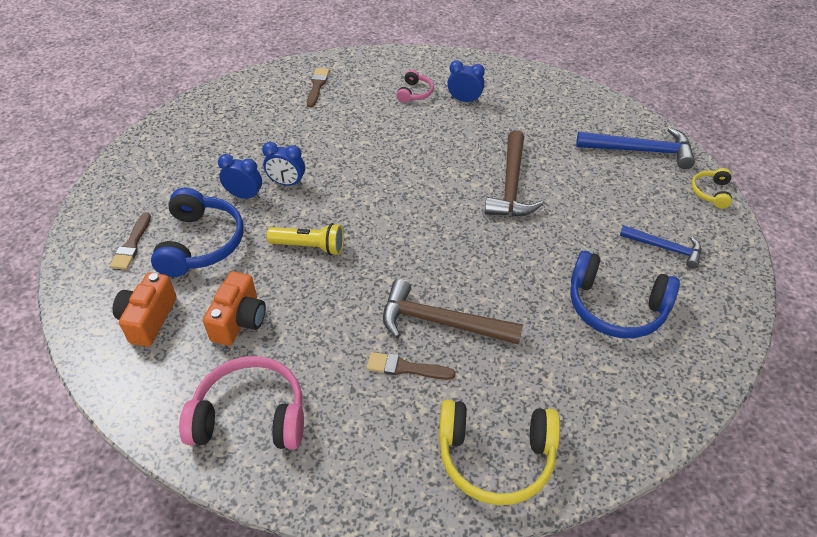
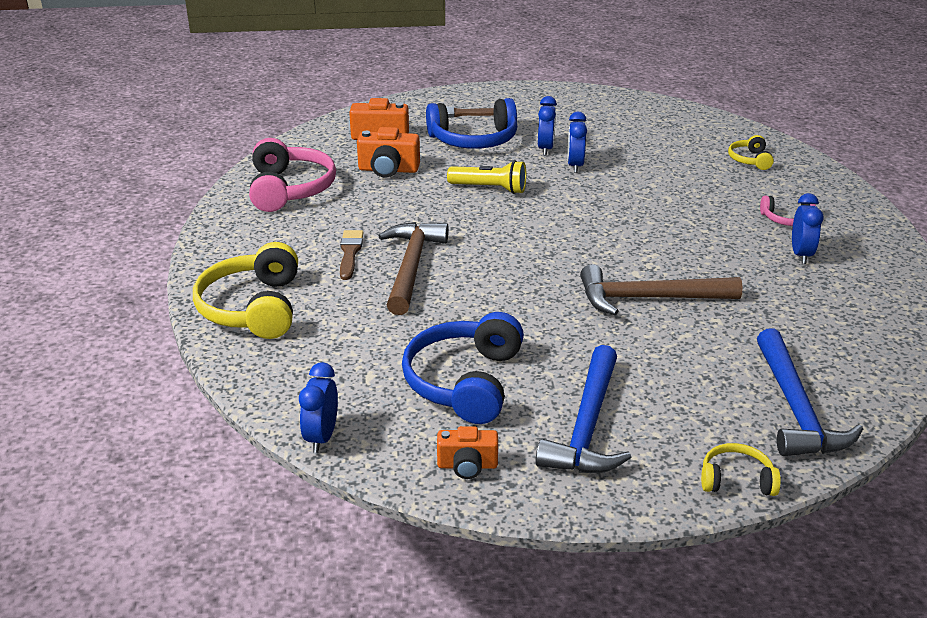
camera: 80 degrees right, 15 degrees down
(310, 246) = (490, 188): yellow flashlight -> yellow flashlight turned 75 degrees counterclockwise
(317, 86) = (750, 160): brown brush -> yellow headphones
(665, 248) = (587, 426): blue hammer -> blue hammer, size x1.59
(691, 408) = (321, 437): none -> blue clock
(714, 319) = (467, 465): none -> orange camera

